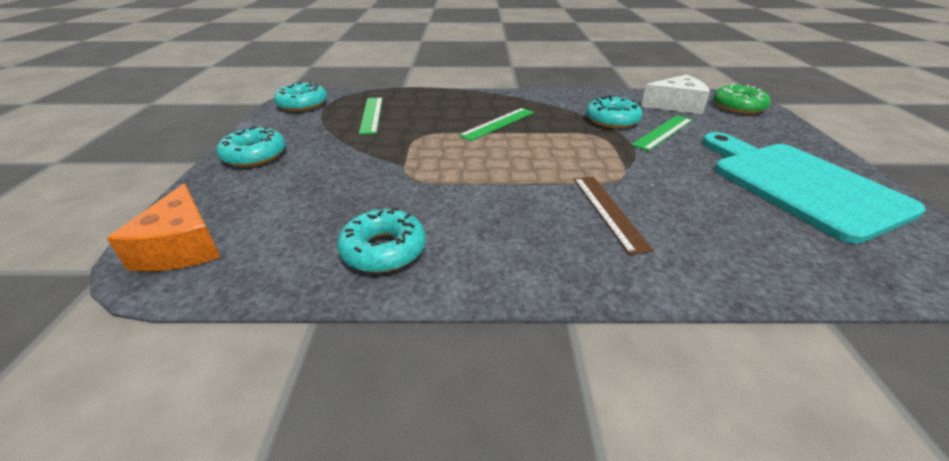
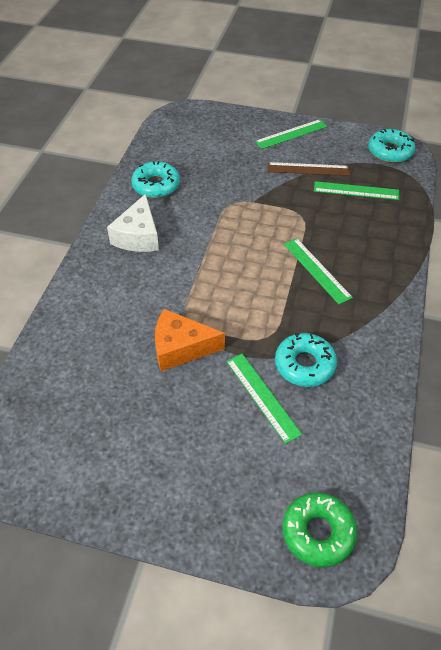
camera: 105 degrees right, 15 degrees up
(182, 247) = (191, 120): orange cheese -> orange cheese (181, 347)
(255, 155) = (291, 134): turquoise donut -> green ruler
(609, 211) = (147, 293): brown ruler -> brown ruler (308, 169)
(676, 105) = (335, 455): white cheese -> white cheese (138, 236)
(799, 185) = (126, 444): turquoise cutting board -> none

